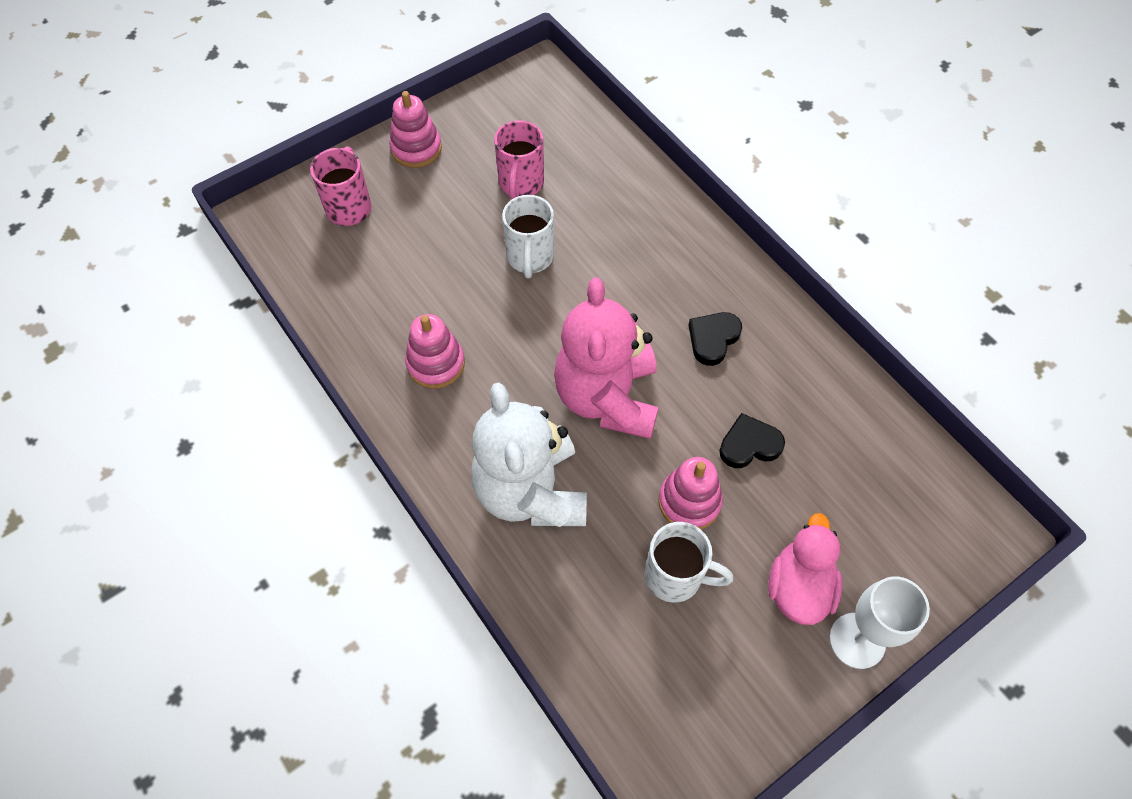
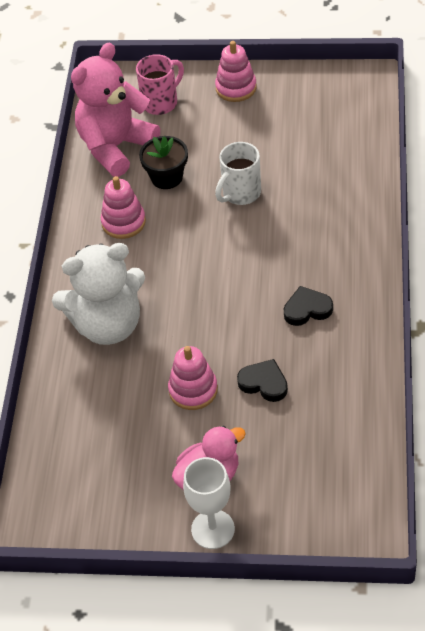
camera: 45 degrees right, 10 degrees down
(435, 285) = (166, 177): none -> black flower pot
(520, 184) = (280, 145): pink mug -> none
(531, 491) = (108, 325): white teddy bear -> white teddy bear turned 135 degrees counterclockwise
(607, 397) = (204, 302): pink teddy bear -> pink teddy bear (116, 147)
(675, 576) = (143, 423): white mug -> none

